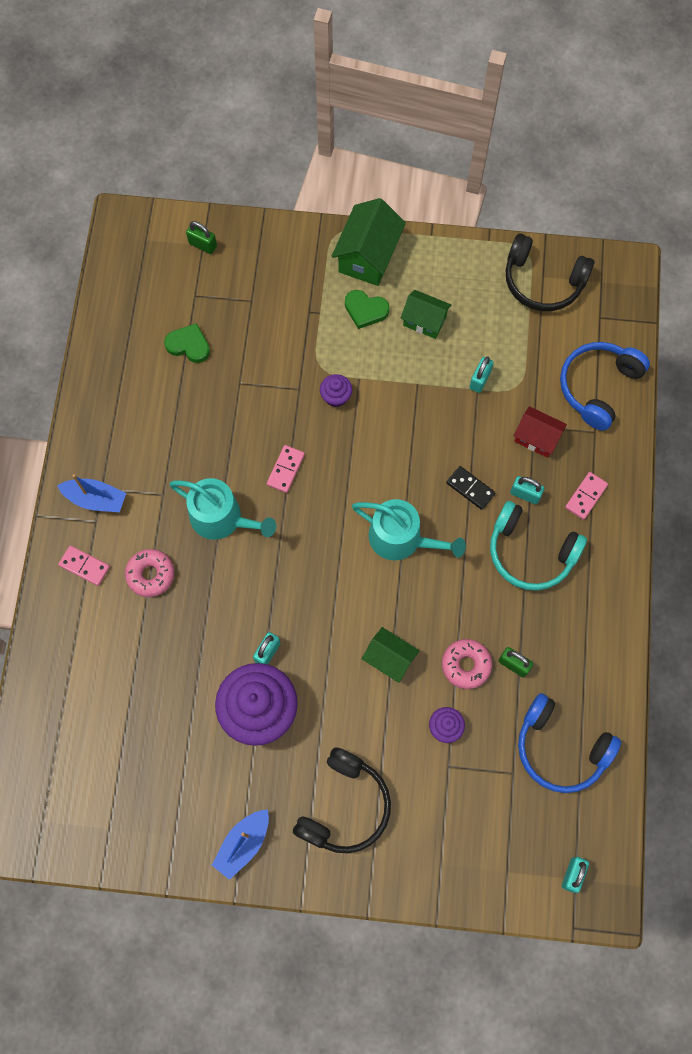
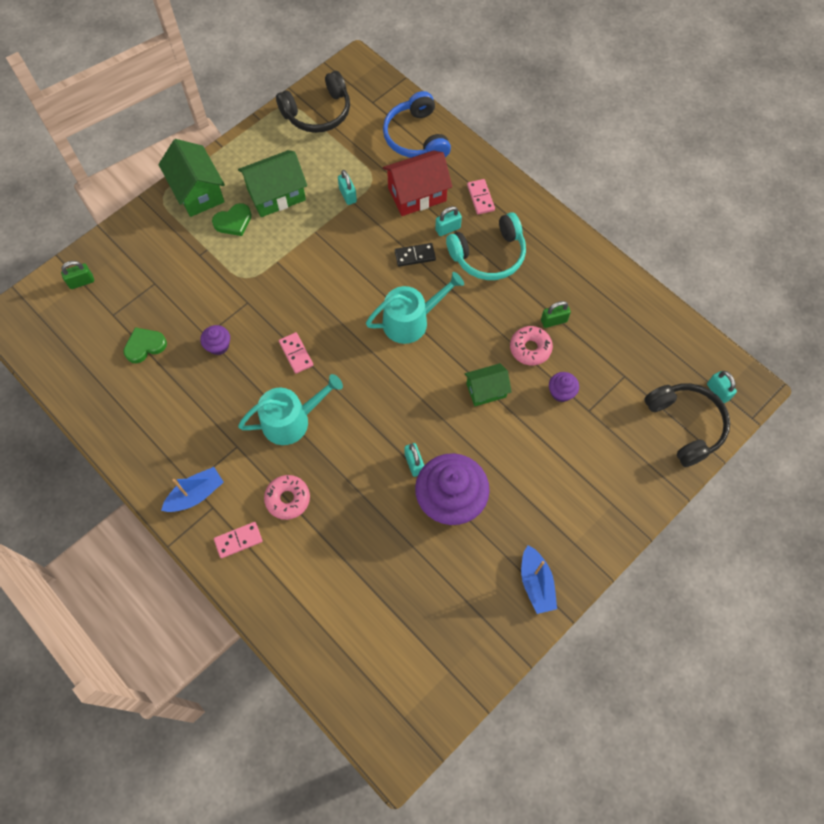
camera: 50 degrees left, 5 degrees down
(336, 396) = (275, 284): purple cupcake -> purple cupcake (218, 346)
(344, 806) = (563, 496): black headphones -> black headphones (685, 425)
(424, 321) = (276, 195): green house -> green house, size x1.58
(536, 438) = (417, 194): red house -> red house, size x1.58
(560, 748) = (630, 336): blue headphones -> none

